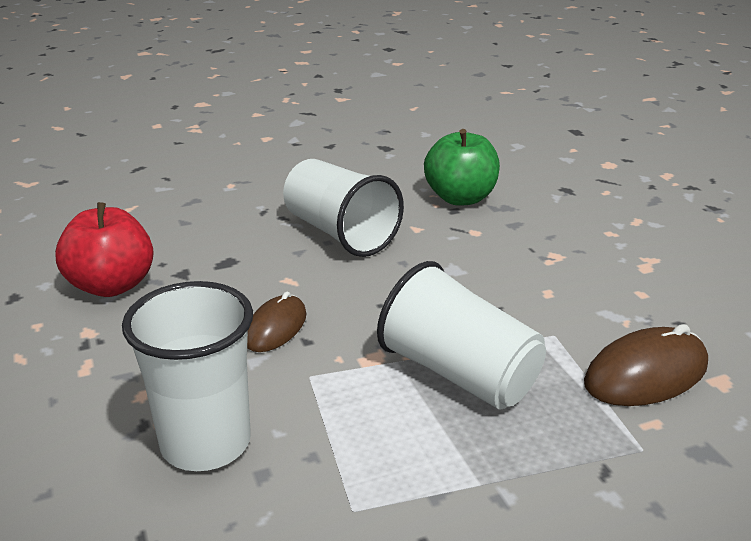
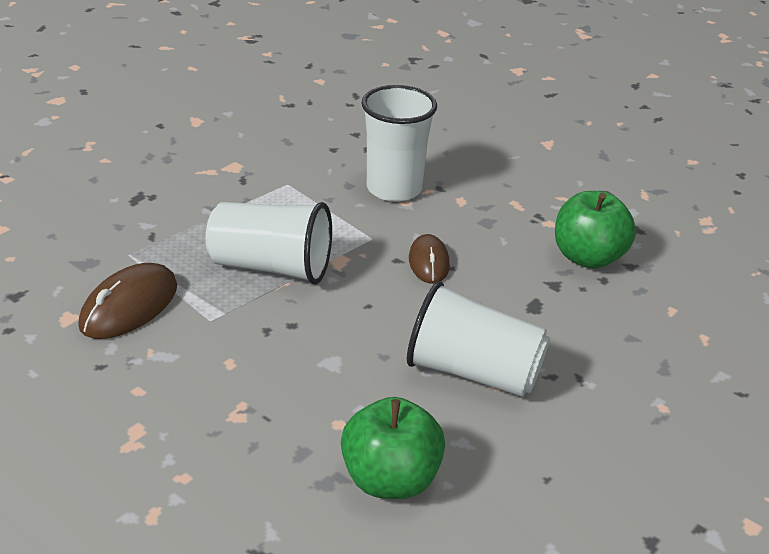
camera: 150 degrees right, 5 degrees up
(112, 285) = (588, 257): red apple -> green apple

